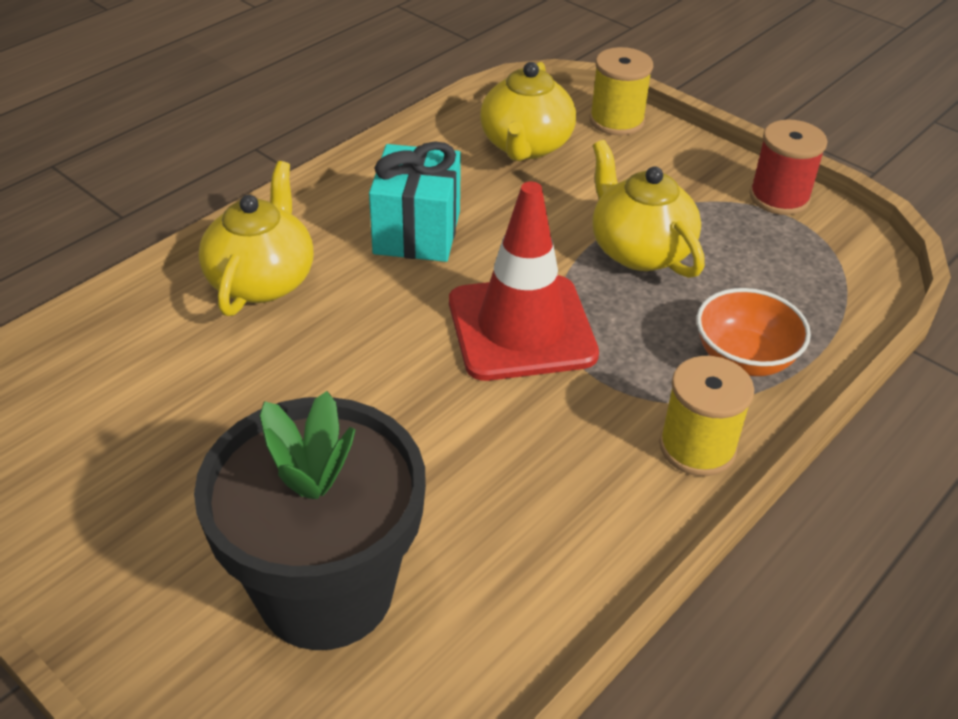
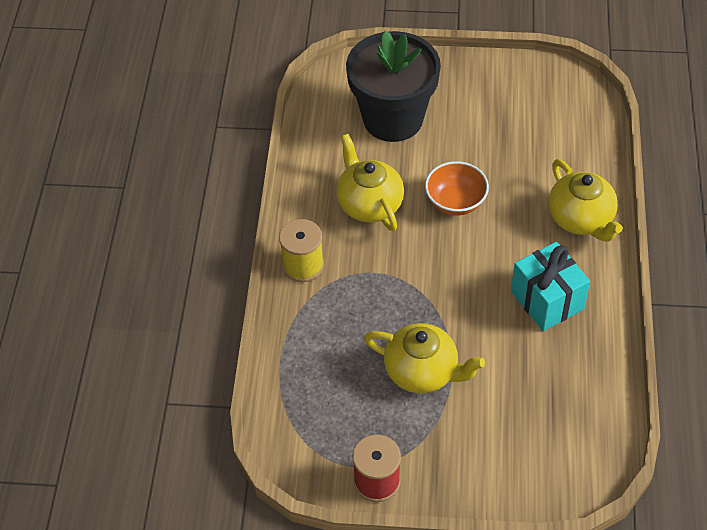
camera: 145 degrees right, 10 degrees up
(521, 328) = (434, 276): red traffic cone -> none
(525, 145) = (565, 417): yellow teapot -> yellow teapot (369, 204)
(616, 121) = (535, 489): yellow spool -> none
(744, 358) = (315, 331): orange bowl -> orange bowl (455, 202)

